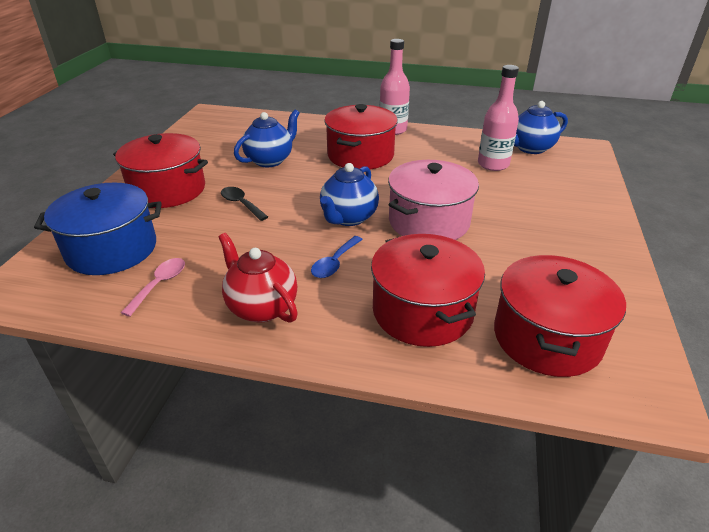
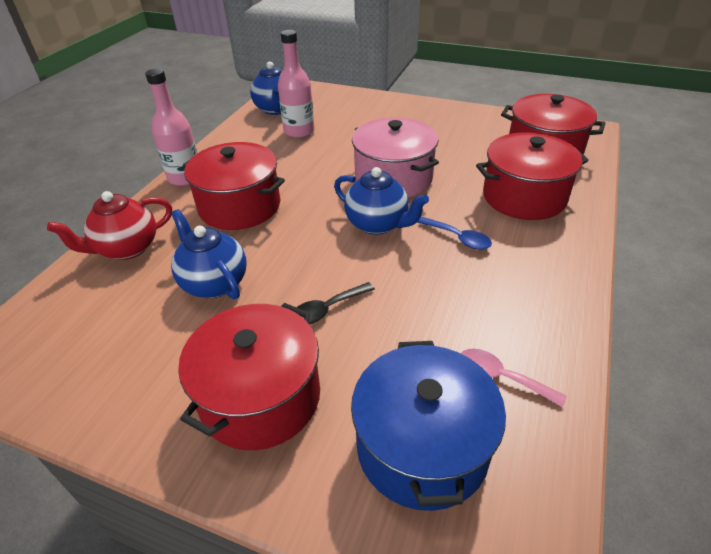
camera: 80 degrees left, 5 degrees up
(261, 307) = (531, 288): red teapot -> red teapot (127, 248)

